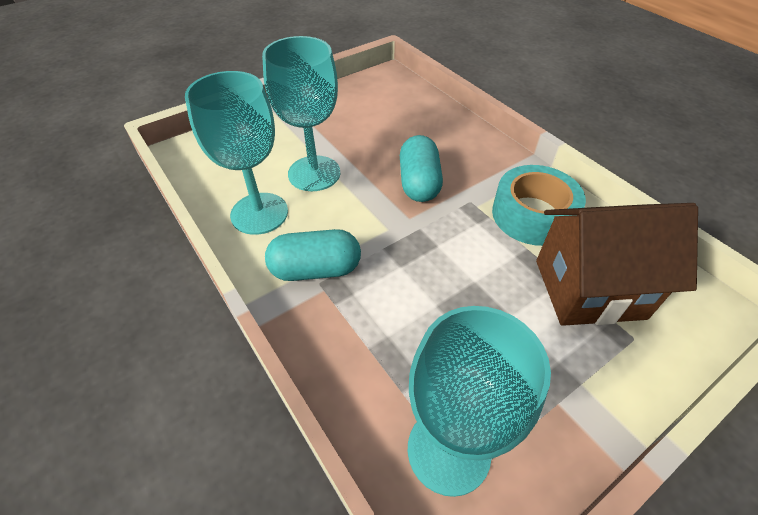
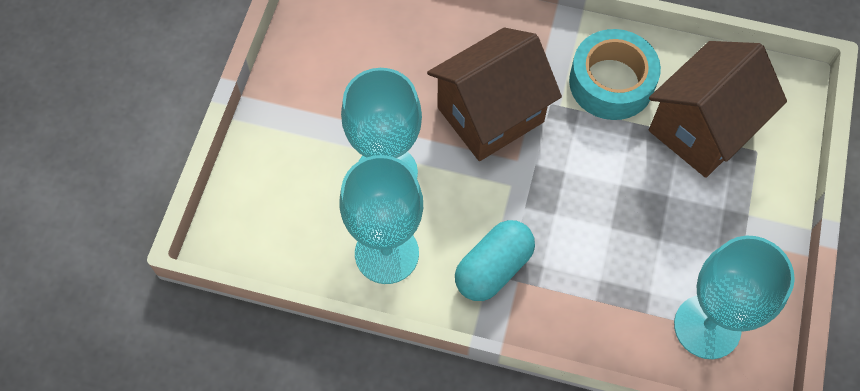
camera: 40 degrees left, 15 degrees up
(419, 183) = (490, 114): turquoise capsule -> brown house

